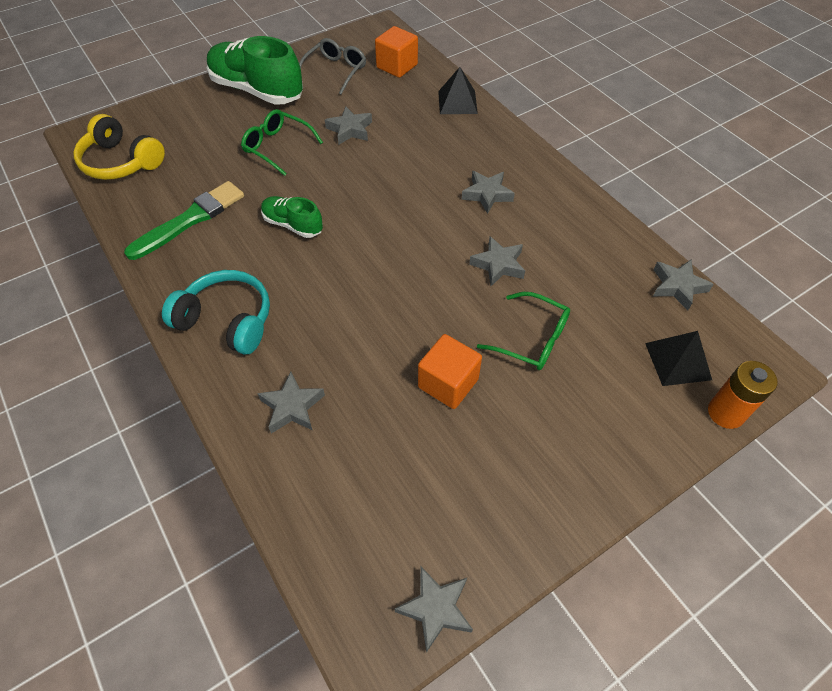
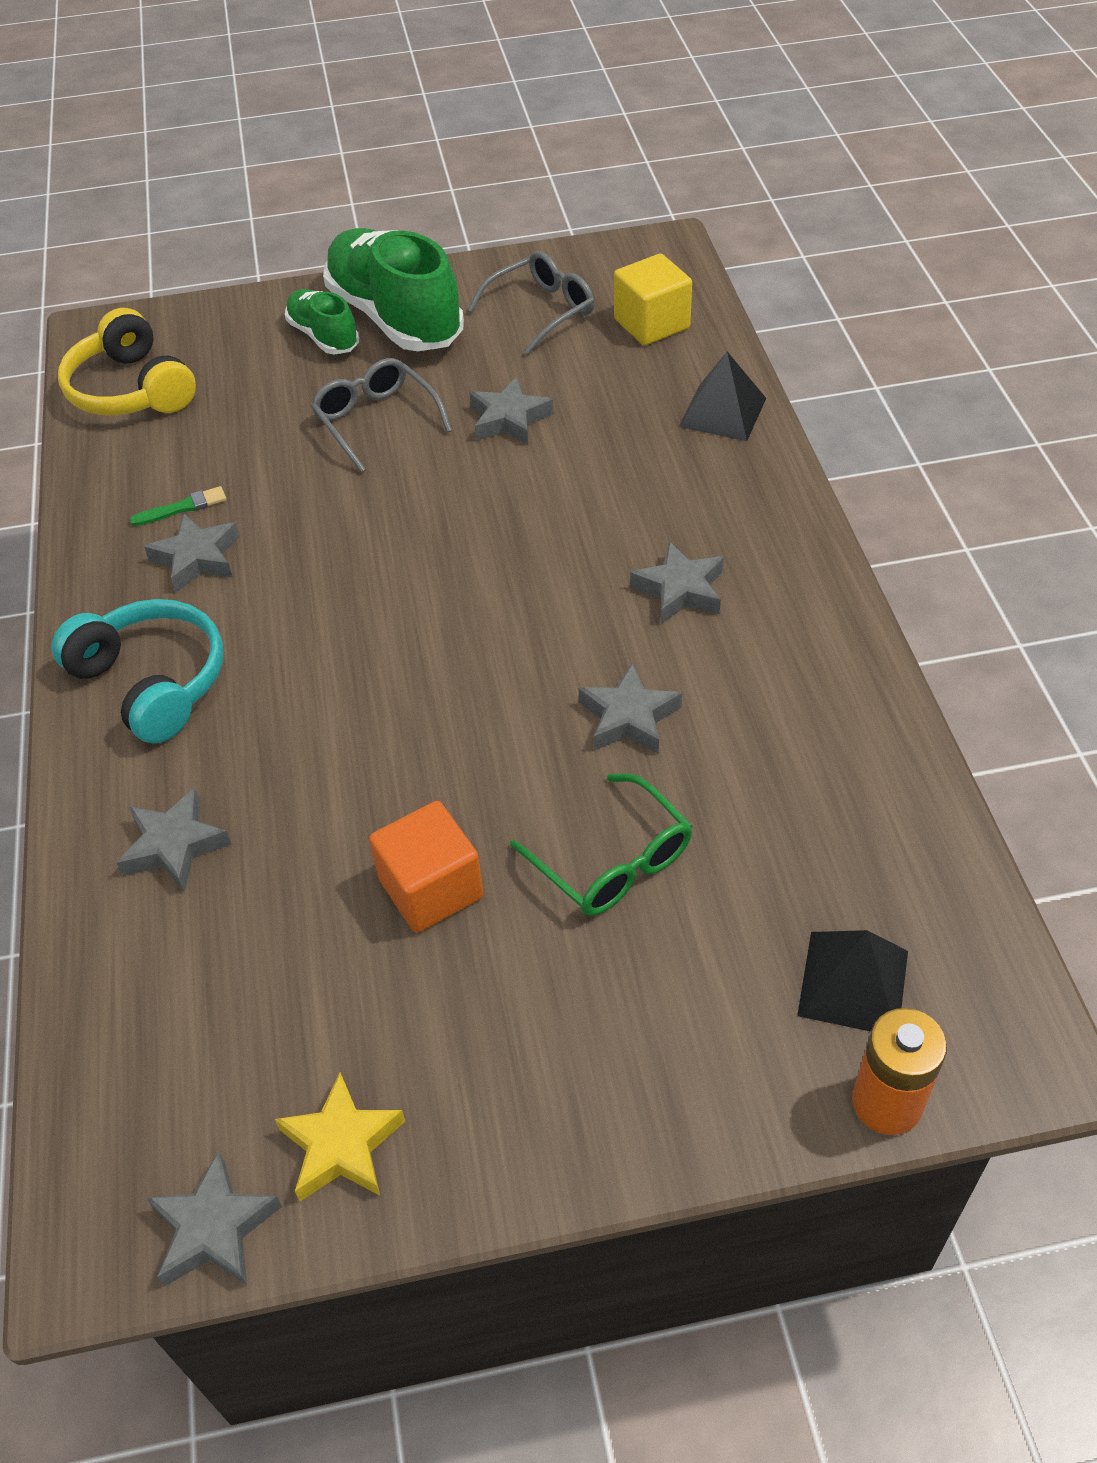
camera: 25 degrees right, 5 degrees down
(190, 219) = (182, 507): green brush -> green brush, size x0.44
(277, 147) = (376, 421): green glasses -> grey glasses
(293, 225) = (331, 557): green shoe -> green shoe (324, 336)
(397, 66) = (651, 324): orange cube -> yellow cube
(479, 536) = (342, 1145): none -> yellow star
(677, 286) = (935, 851): grey star -> grey star (197, 558)

